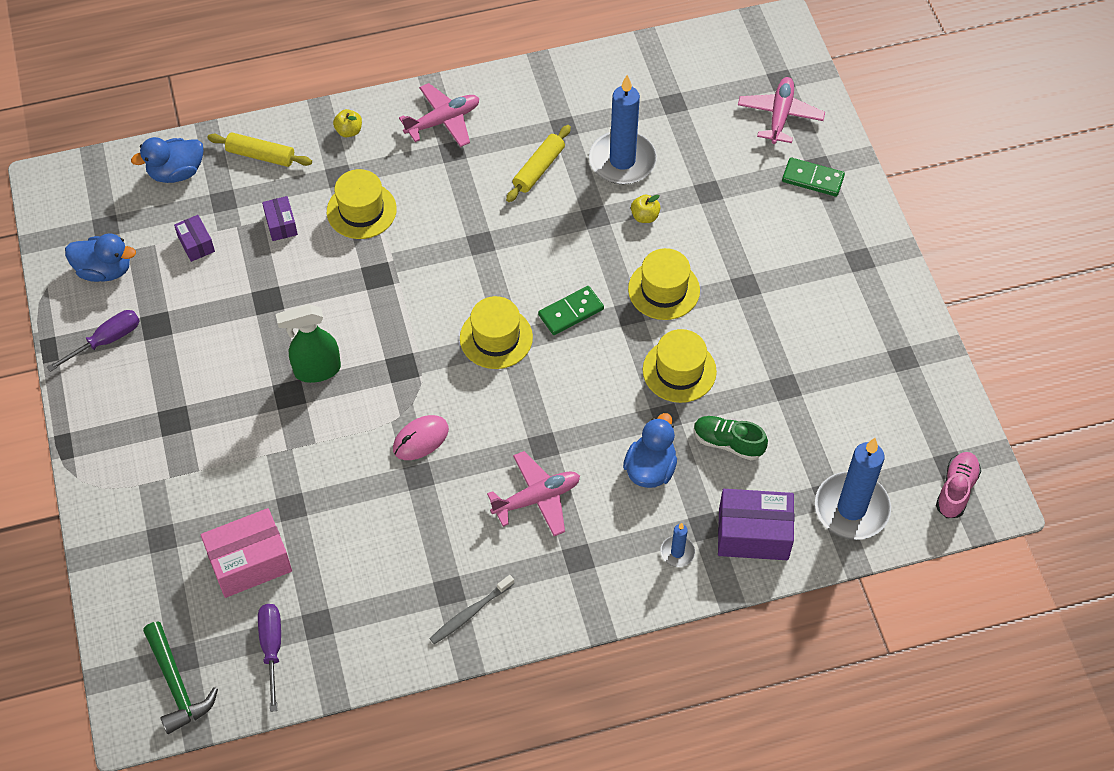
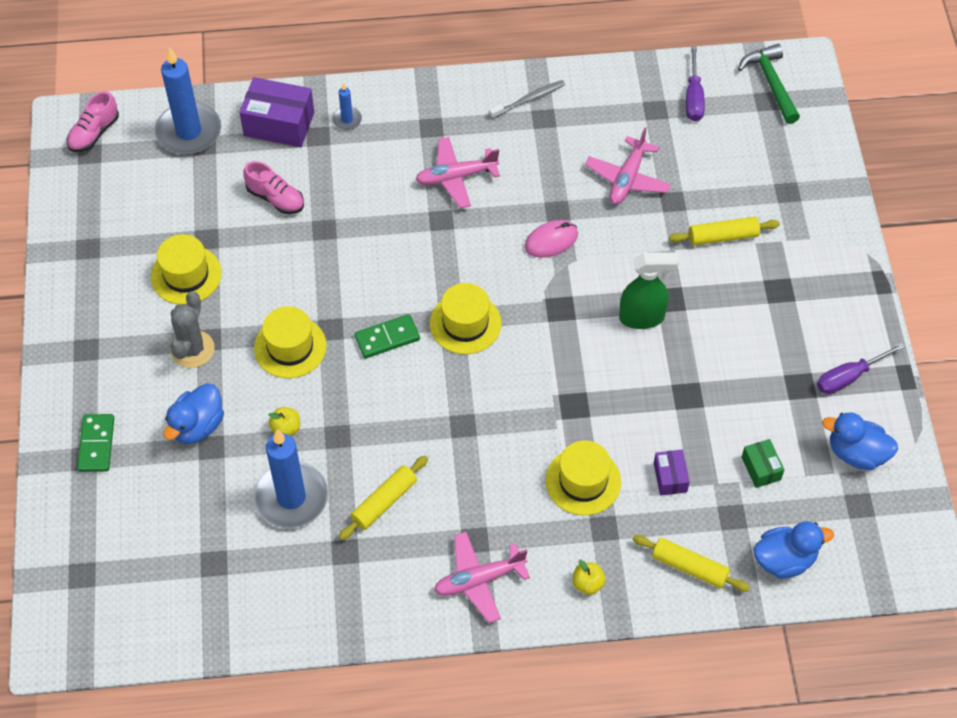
camera: 170 degrees left, 0 degrees up
(196, 244) = (761, 468): purple box -> green box
(234, 472) = (723, 236): none -> yellow rolling pin
(250, 562) = (710, 162): pink box -> none
(650, 468) = (351, 187): blue duck -> blue duck (197, 426)
(679, 371) = (299, 267): yellow hat -> yellow hat (186, 275)
(728, 443) = (275, 198): green shoe -> pink shoe
(757, 274) = (192, 349): none -> grey cactus
(780, 115) = (101, 527): pink plane -> pink plane (627, 178)
(812, 179) = (96, 444): green domino -> green domino turned 60 degrees clockwise

